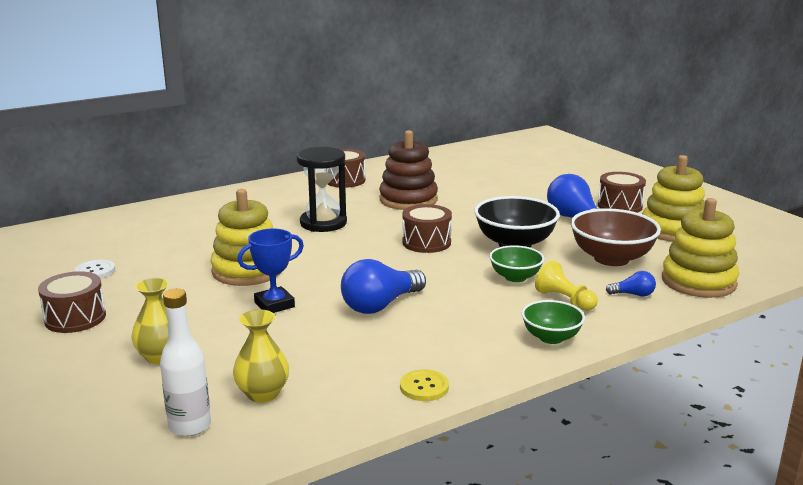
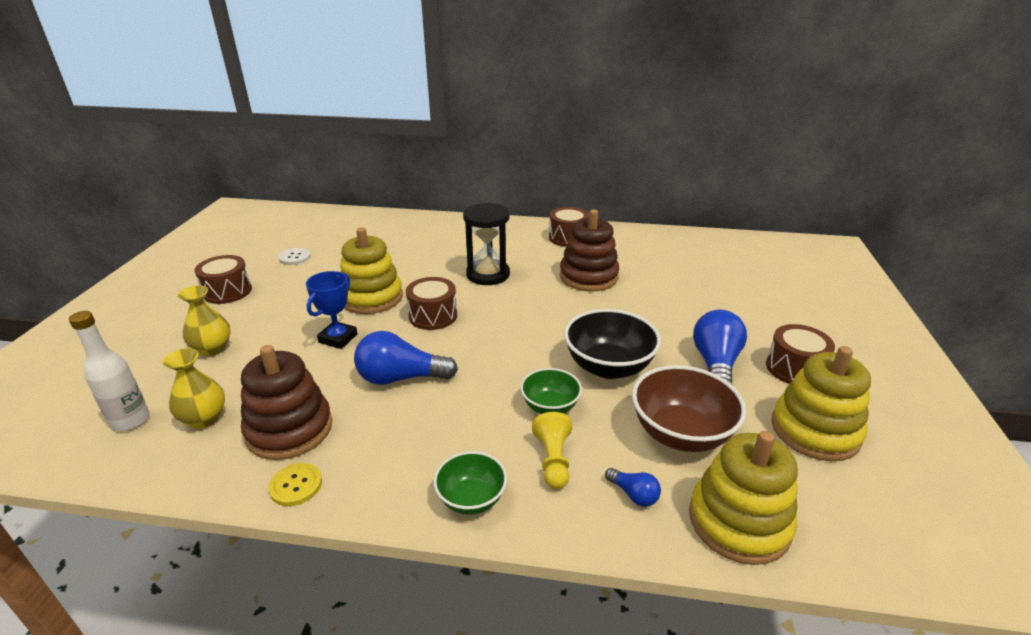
camera: 40 degrees right, 10 degrees up
(274, 305) = (338, 338): blue trophy -> blue trophy turned 75 degrees counterclockwise
(353, 366) = (289, 429): none -> brown stacking toy
(426, 242) = (534, 329): brown drum -> brown drum (433, 316)

